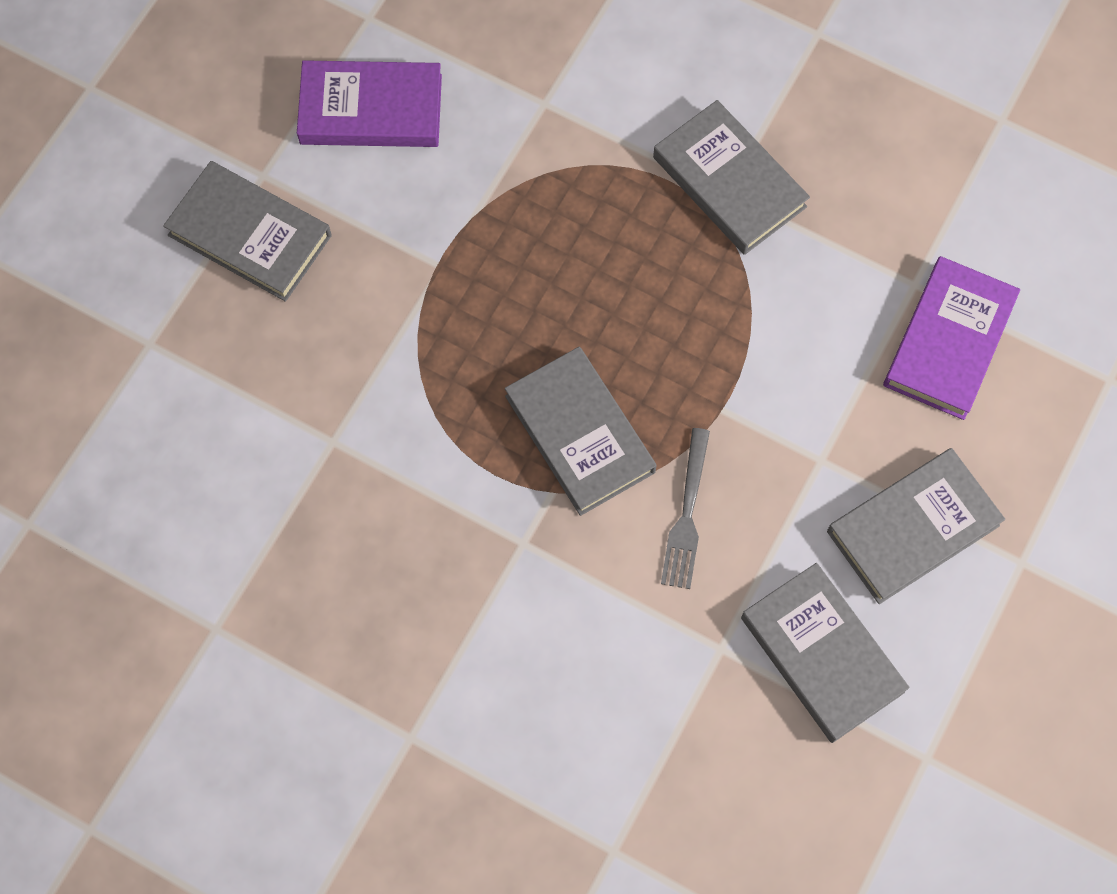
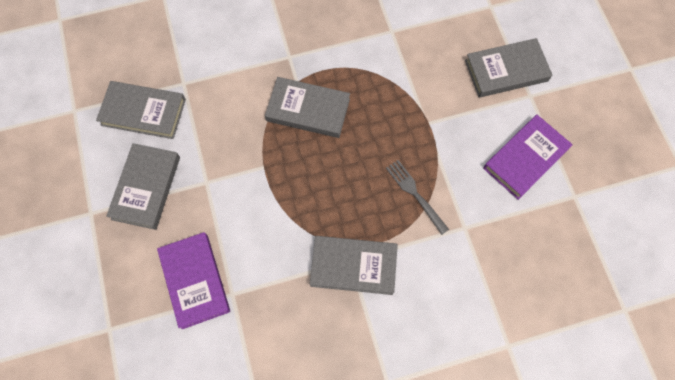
camera: 135 degrees right, 0 degrees up
(687, 514) = (239, 117): grey fork -> grey fork (415, 194)

